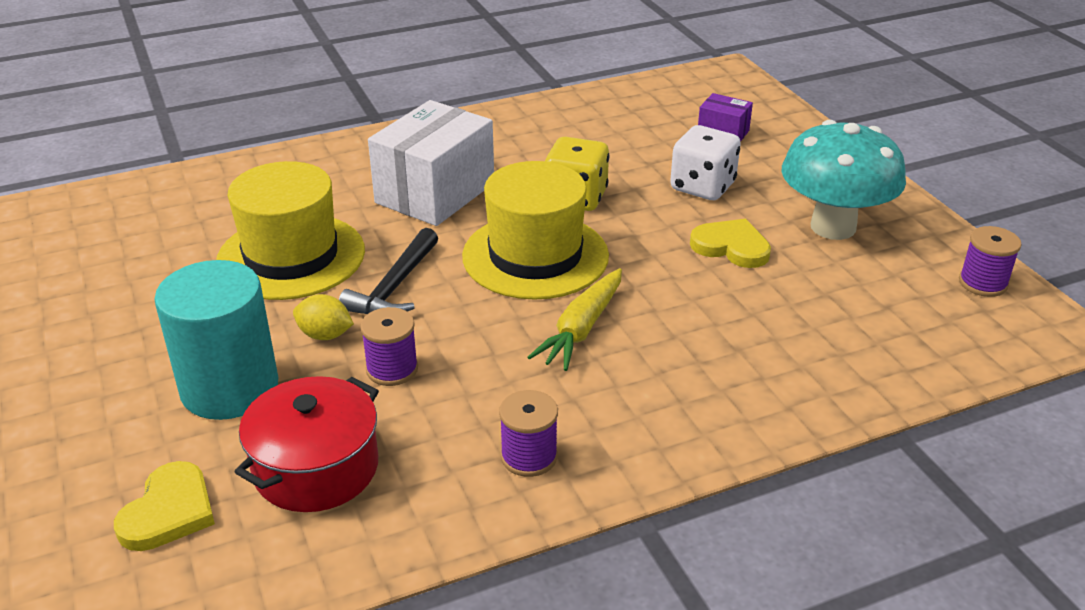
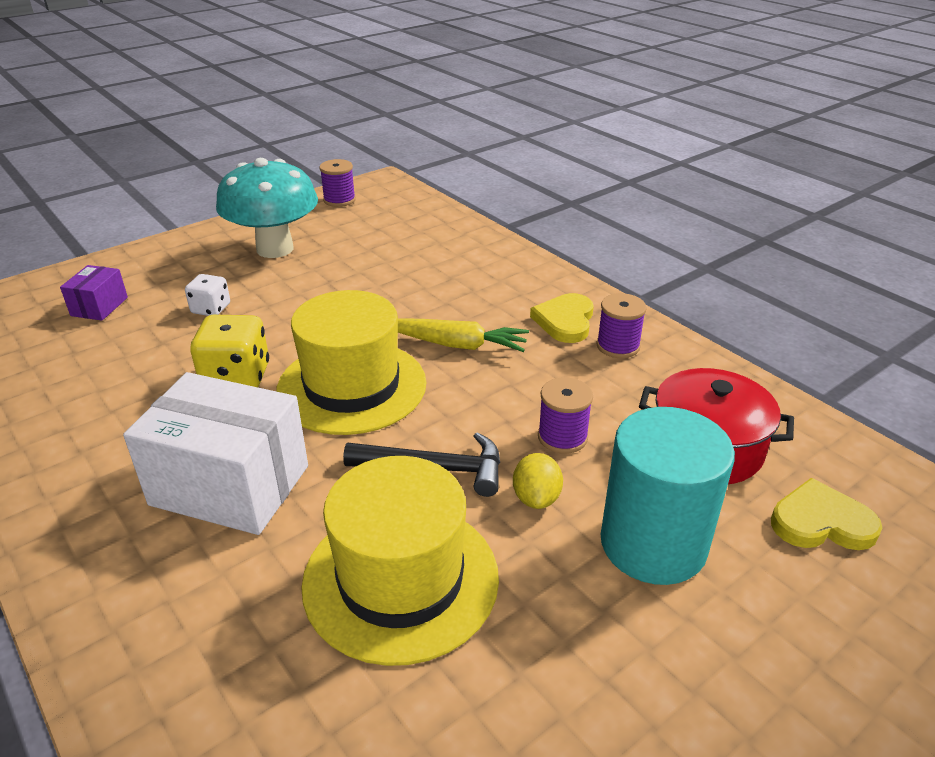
camera: 105 degrees left, 0 degrees up
(702, 187) = (211, 309): white dice -> white dice, size x0.60
(731, 247) = (313, 288): yellow heart -> yellow heart (565, 321)

